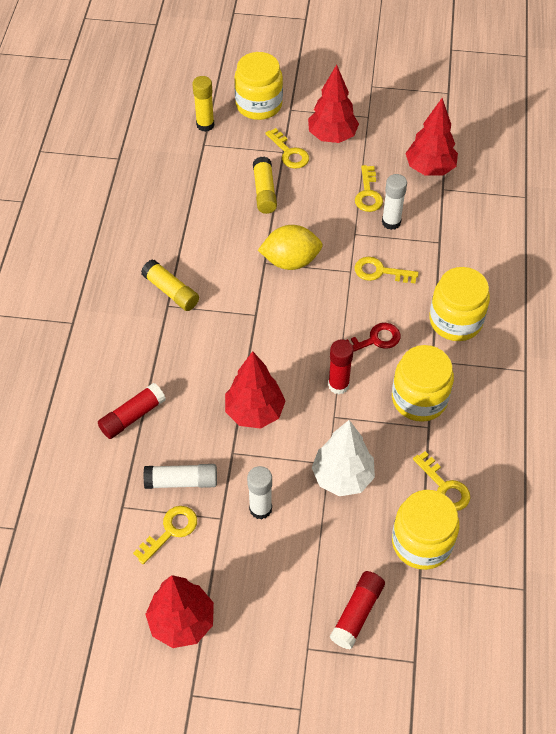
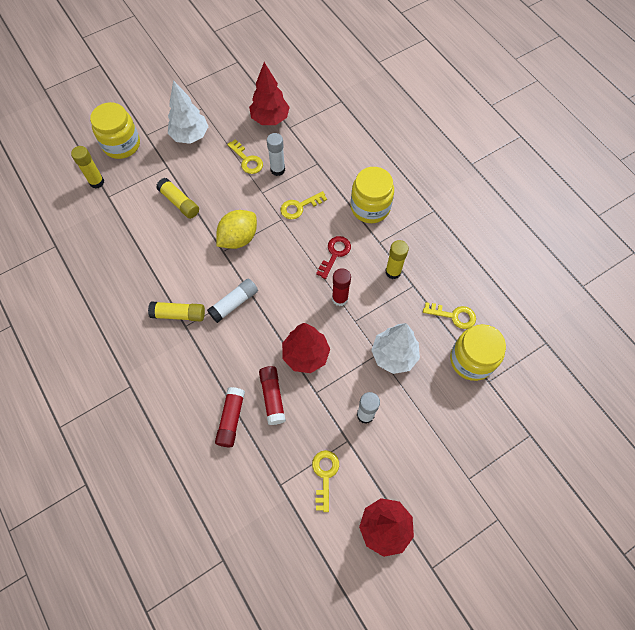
camera: 40 degrees left, 10 degrees up
(181, 481) = (302, 437): white glue stick -> white glue stick (234, 303)
(289, 153) = (172, 165): yellow key -> none
(332, 136) = (190, 136): red tree -> white tree
(357, 613) = (476, 433): red glue stick -> red glue stick (272, 397)
(419, 399) = (393, 272): yellow jar -> yellow glue stick

